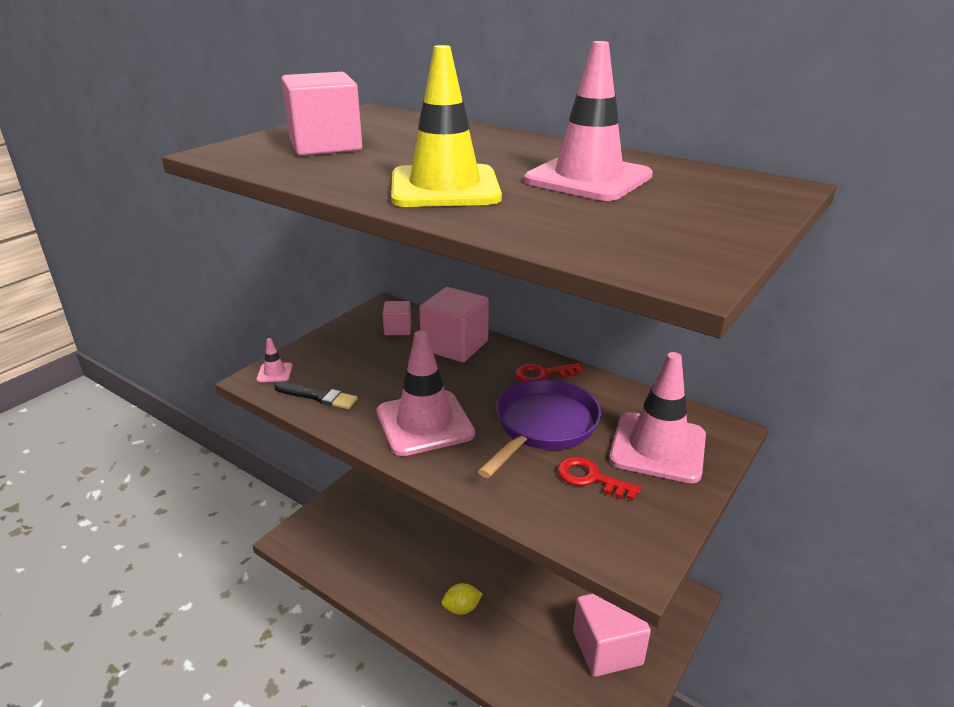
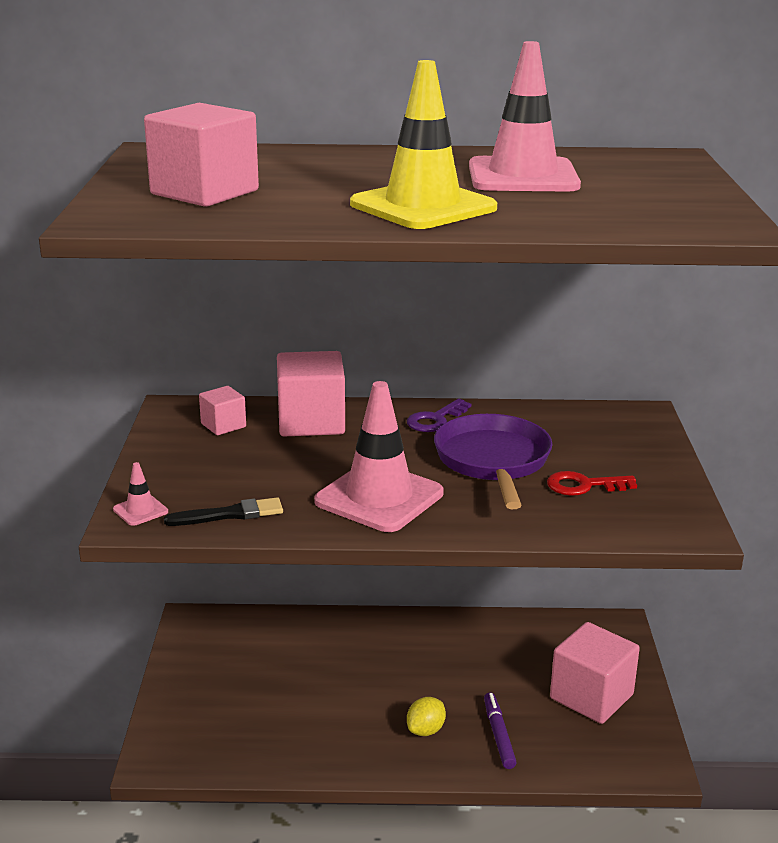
camera: 35 degrees left, 5 degrees down
(507, 641) = (498, 735): none -> purple marker
(543, 374) = (435, 420): red key -> purple key
(658, 447) = (607, 444): pink traffic cone -> none

